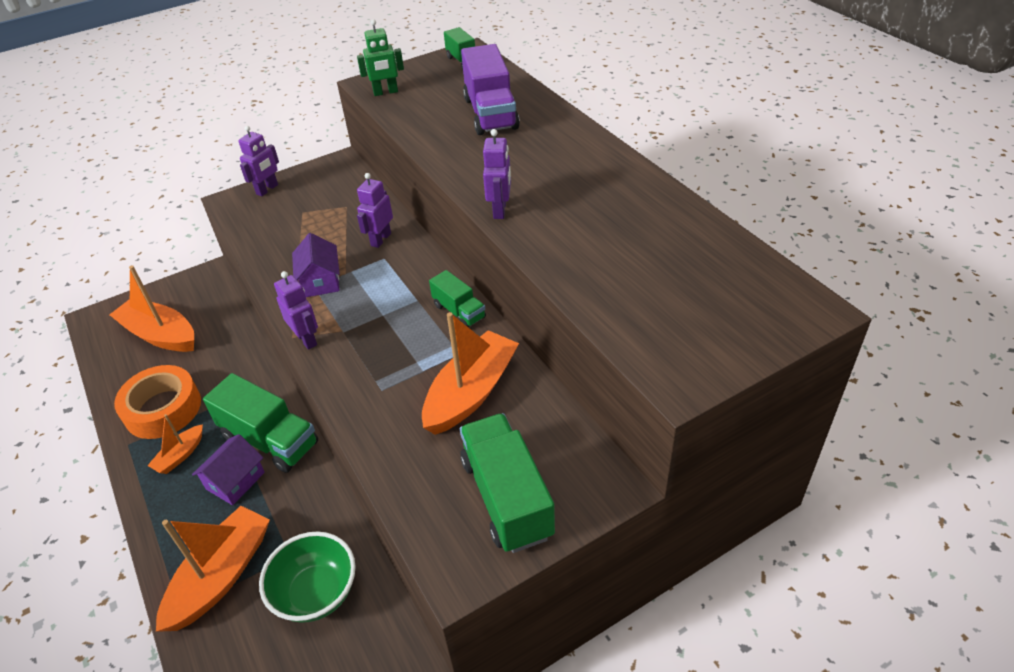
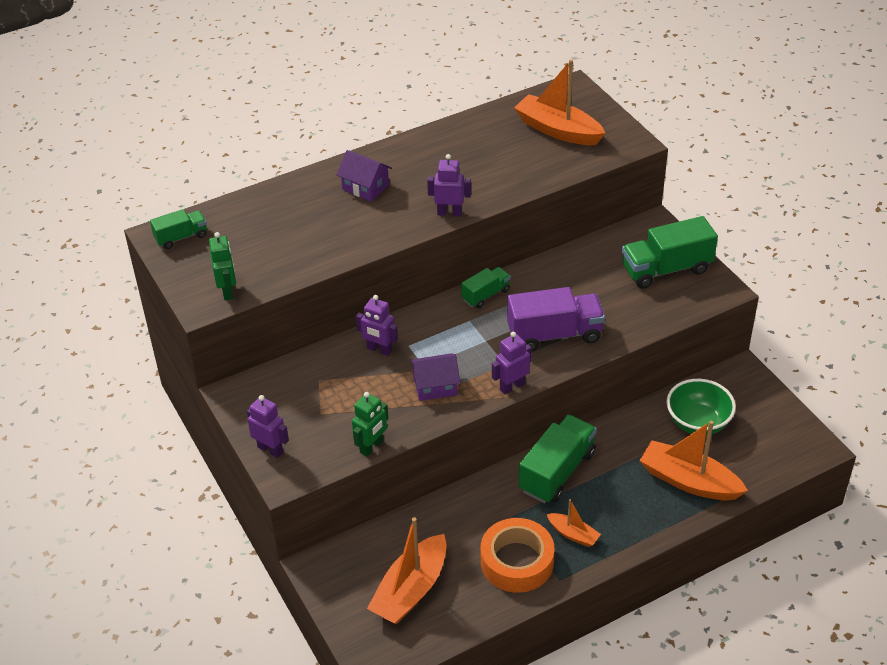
camera: 90 degrees left, 0 degrees up
(235, 481) = (600, 488): purple house -> purple house (365, 187)
(251, 246) = (371, 447): none -> green robot
(471, 393) = (575, 287): orange boat -> orange boat (558, 130)
(490, 113) = (294, 218): purple truck -> purple truck (554, 334)

